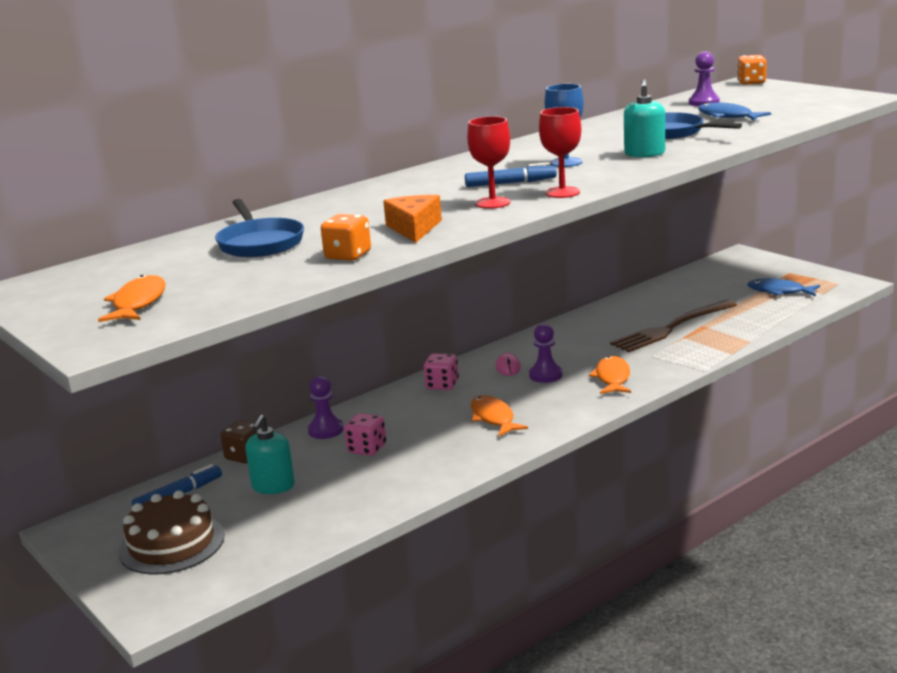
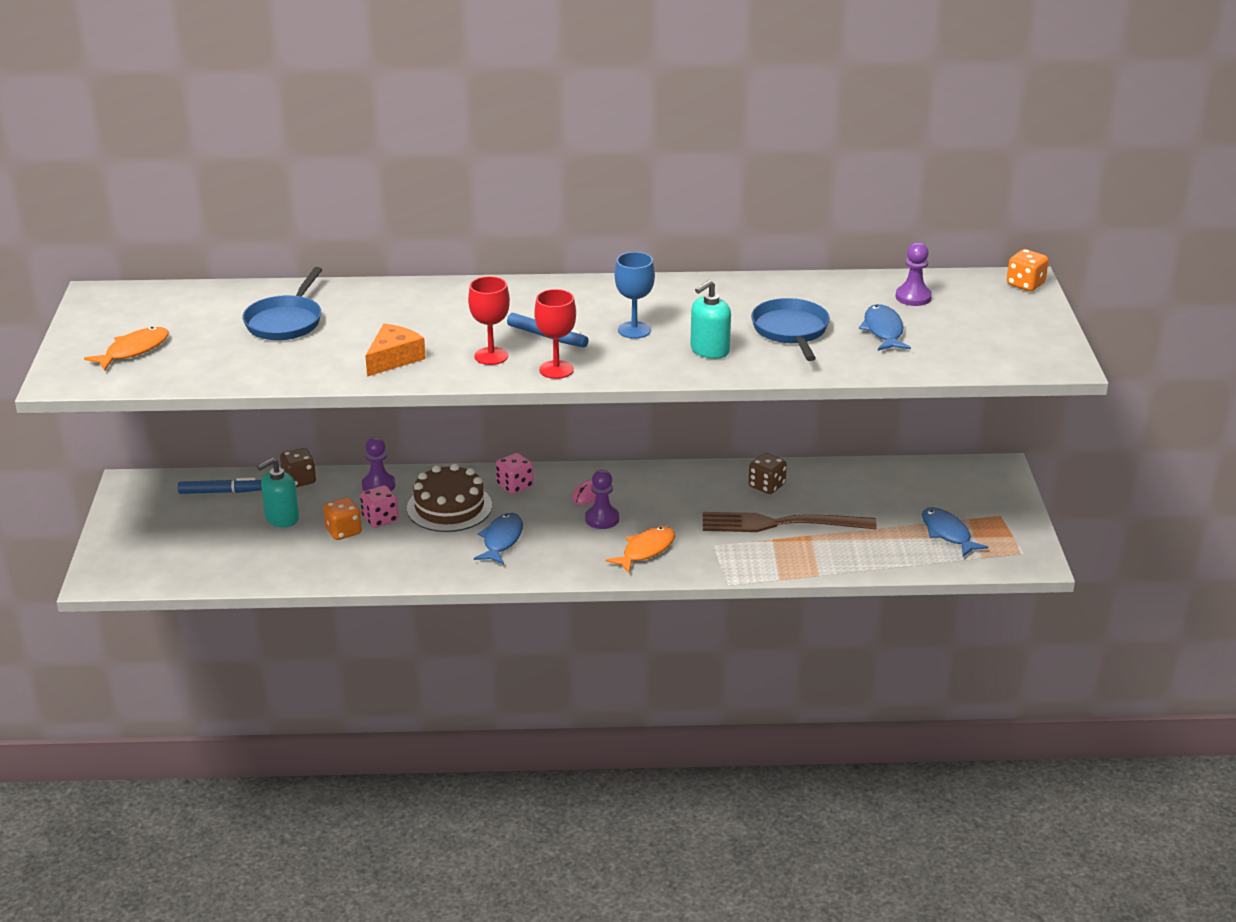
camera: 35 degrees right, 10 degrees up
(172, 544) = (169, 531): brown cake -> brown cake (449, 507)
(348, 256) = (308, 367): orange dice -> orange dice (343, 531)
(493, 418) = (501, 540): orange fish -> blue fish
(622, 314) = (766, 486): none -> brown dice

